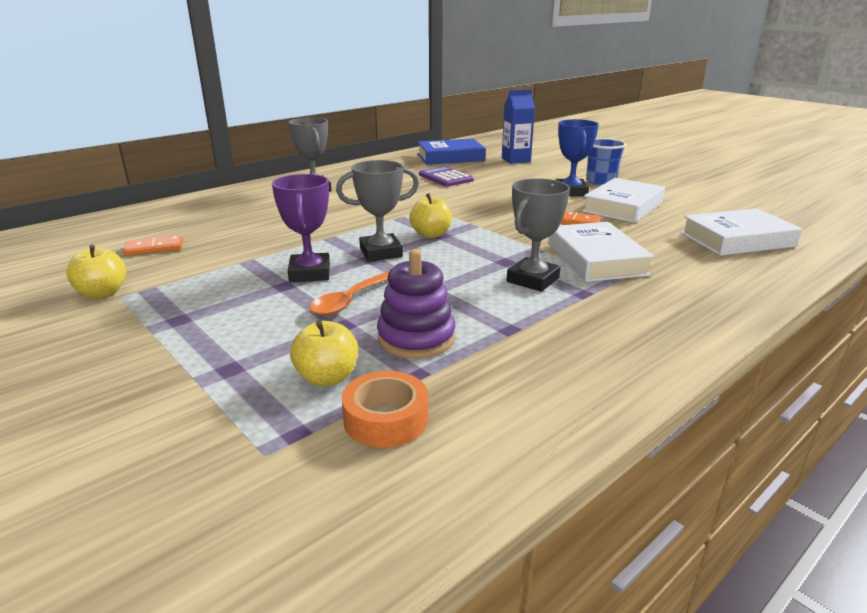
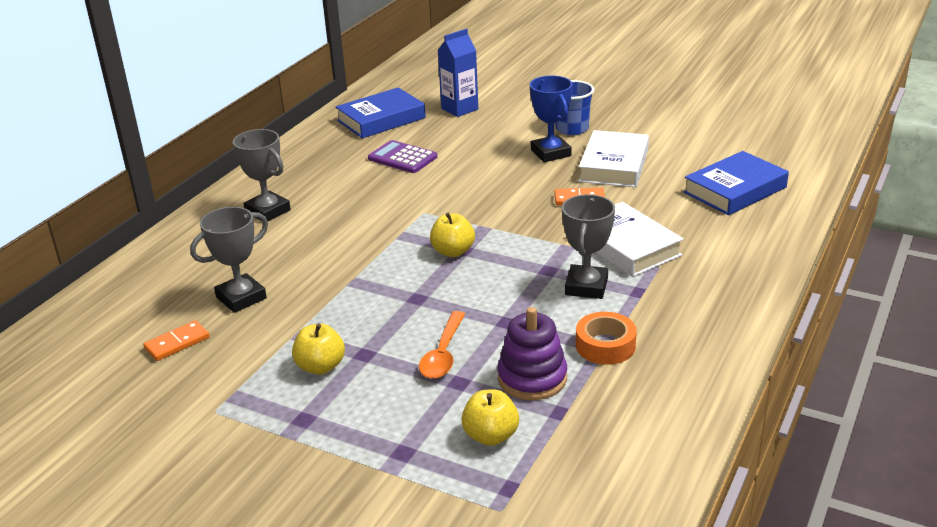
camera: 20 degrees left, 5 degrees up
(103, 293) = (192, 412): yellow apple -> yellow apple (320, 367)
(310, 273) = (375, 333): purple trophy -> none
(381, 252) = (422, 288): grey trophy -> grey trophy (241, 298)
(386, 419) = (565, 456): orange tape -> orange tape (605, 346)
(737, 240) = (735, 190): white book -> blue book

